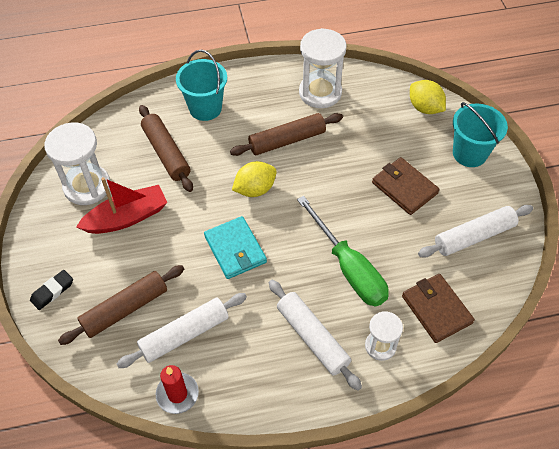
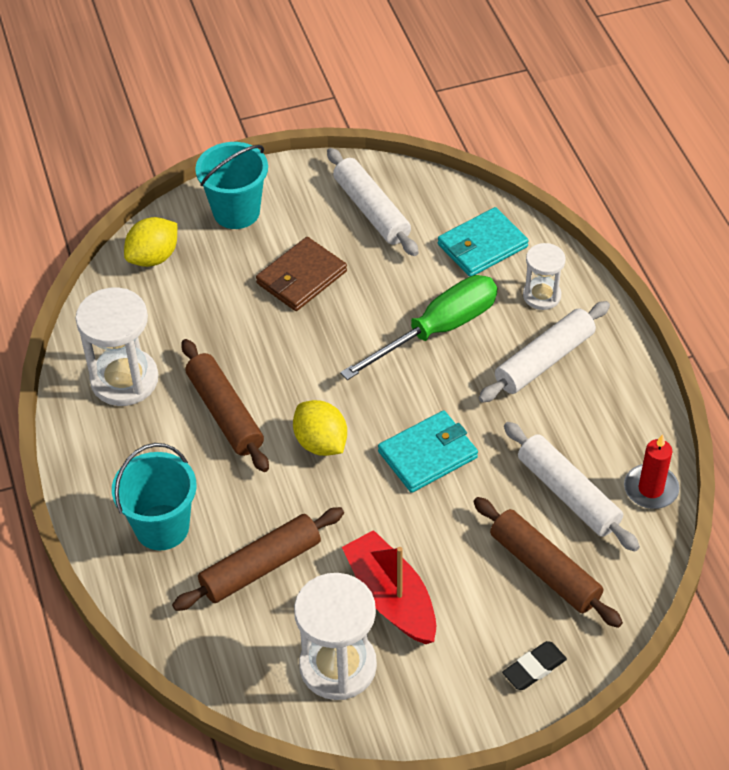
camera: 95 degrees left, 5 degrees down
(52, 291) = (534, 668): black eraser -> black eraser turned 75 degrees counterclockwise
(436, 309) = (482, 246): brown wallet -> turquoise wallet

